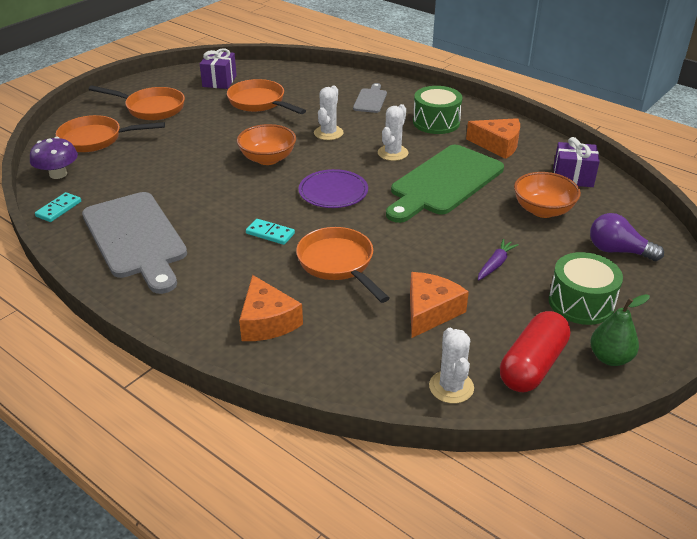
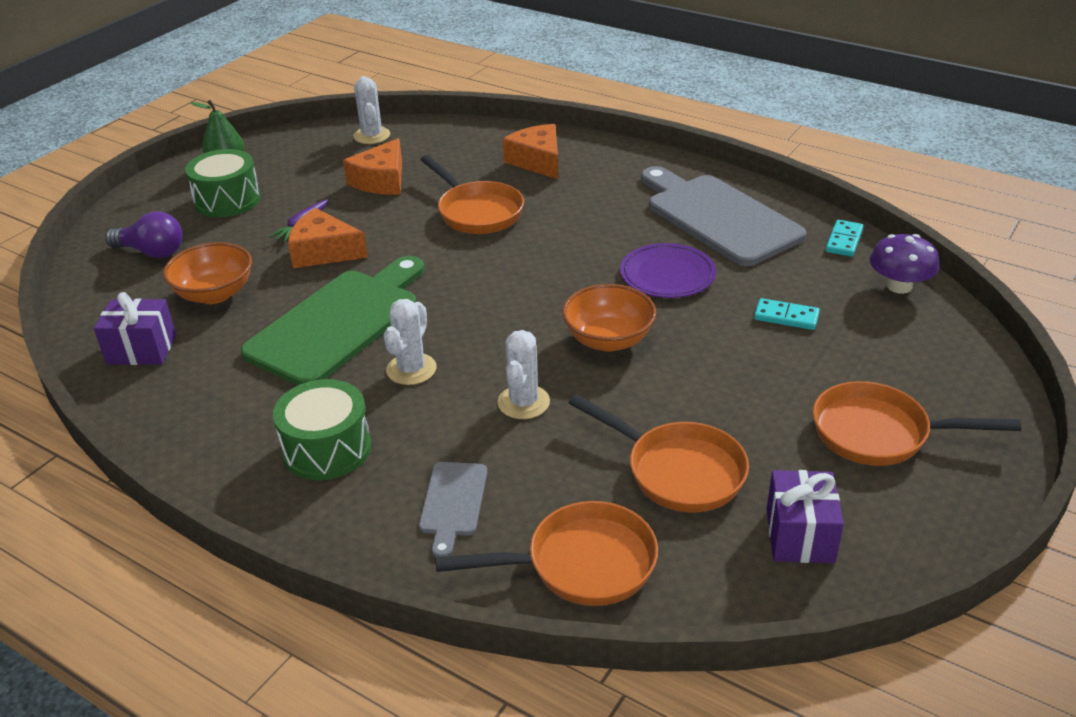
camera: 175 degrees right, 0 degrees up
(96, 139) = (908, 351): orange pan -> orange pan (581, 564)
(270, 233) = (564, 235): turquoise domino -> turquoise domino (786, 317)
(333, 192) = (497, 295): purple plate -> purple plate (667, 274)
(498, 145) = (231, 403): orange cheese -> orange cheese (323, 252)
(532, 365) = (298, 153): red capsule -> none

